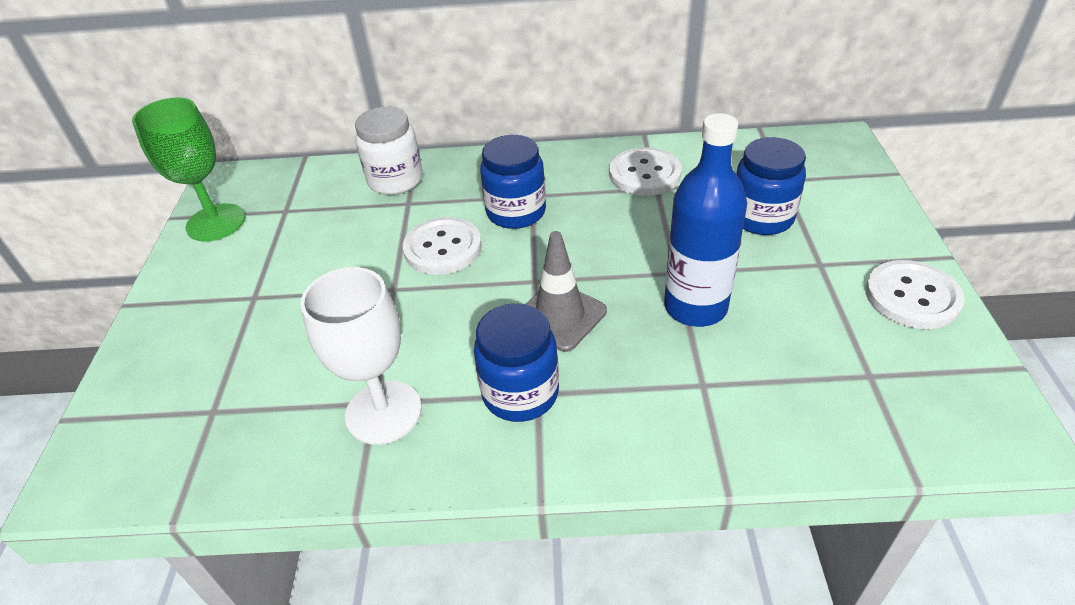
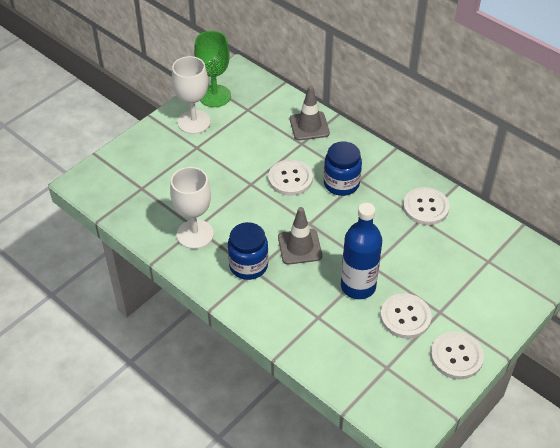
camera: 40 degrees right, 5 degrees up
(215, 270) = (194, 122): none -> white goblet
(395, 180) = (309, 126): white jar -> grey traffic cone
(761, 218) = (447, 271): blue jar -> none
(797, 299) = (405, 317): none -> white button

